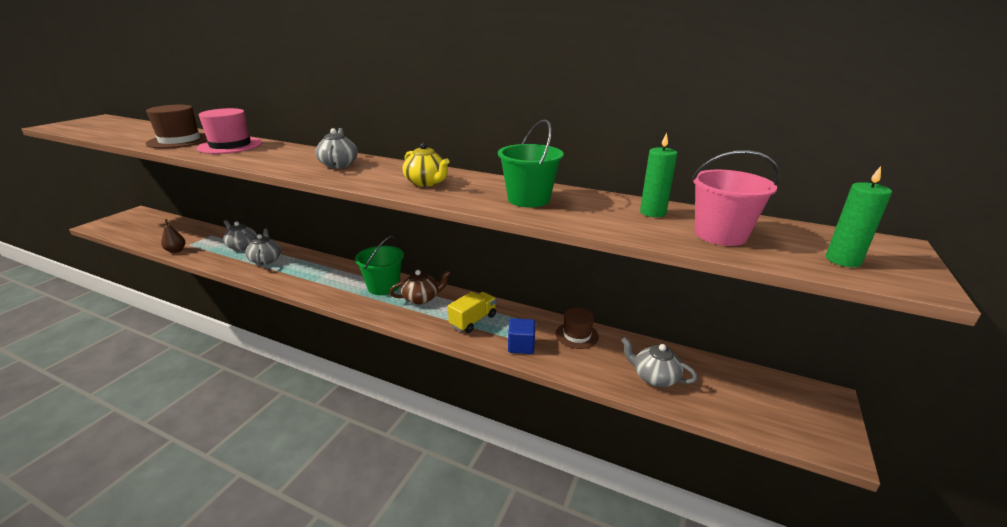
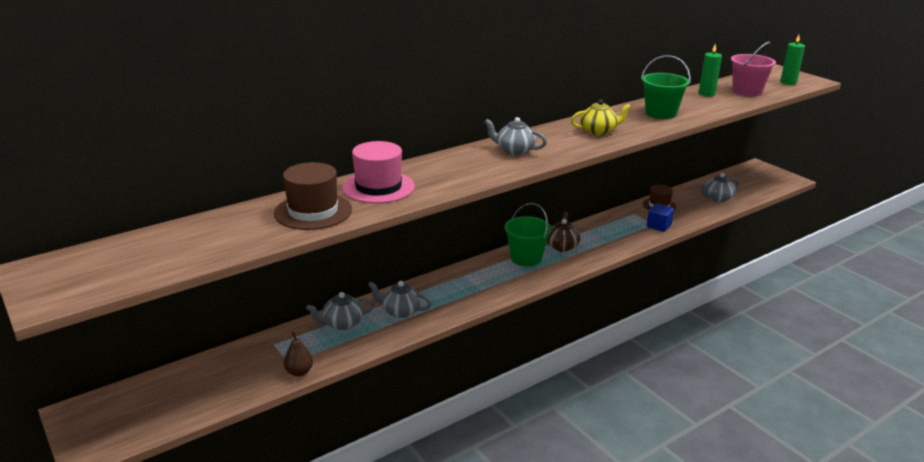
camera: 60 degrees left, 0 degrees up
(473, 321) = (613, 234): yellow truck -> none

